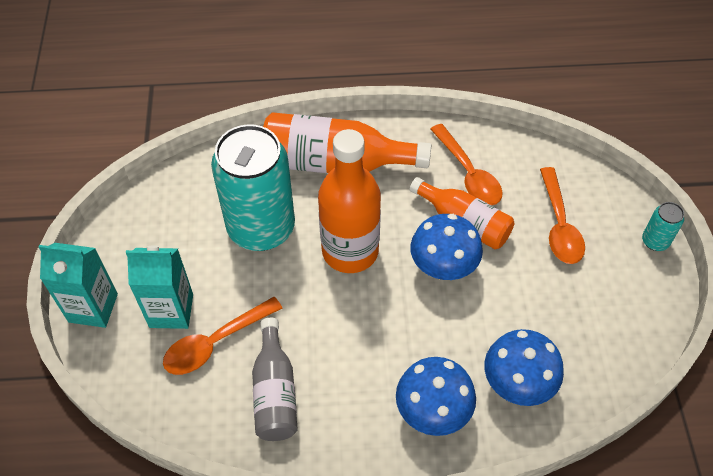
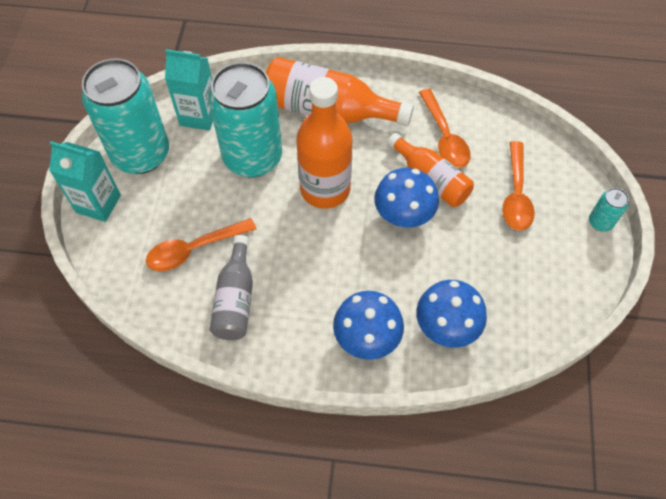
camera: 10 degrees right, 5 degrees up
(132, 243) = (141, 154): none -> turquoise can
(171, 311) = (162, 216): turquoise carton -> turquoise carton (199, 116)

